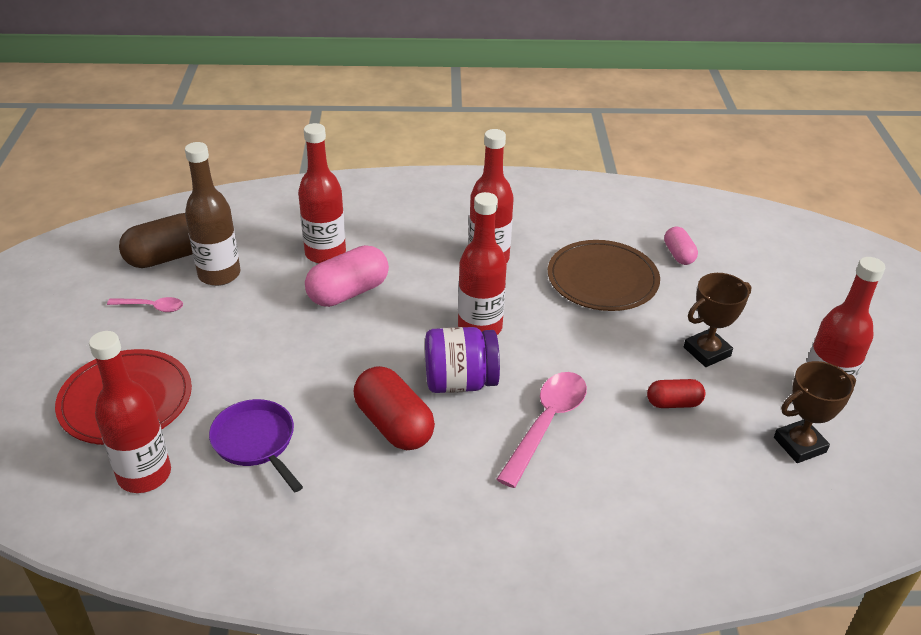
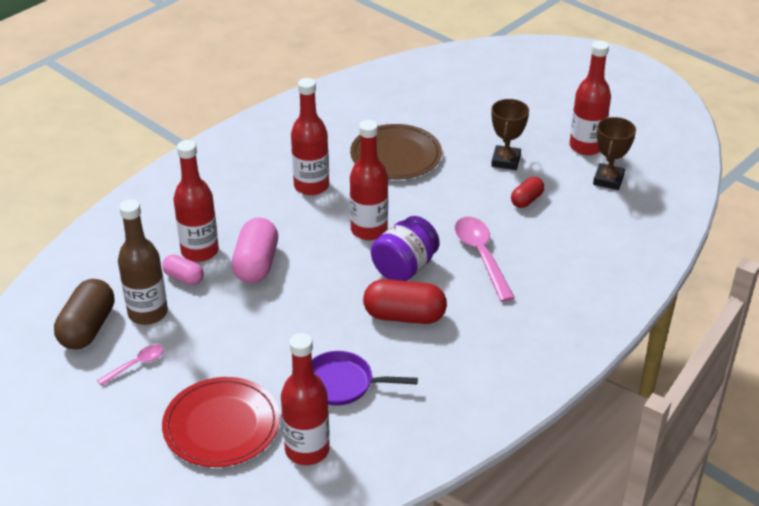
camera: 45 degrees left, 0 degrees up
(678, 255) = (416, 113): pink capsule -> pink capsule (184, 278)

